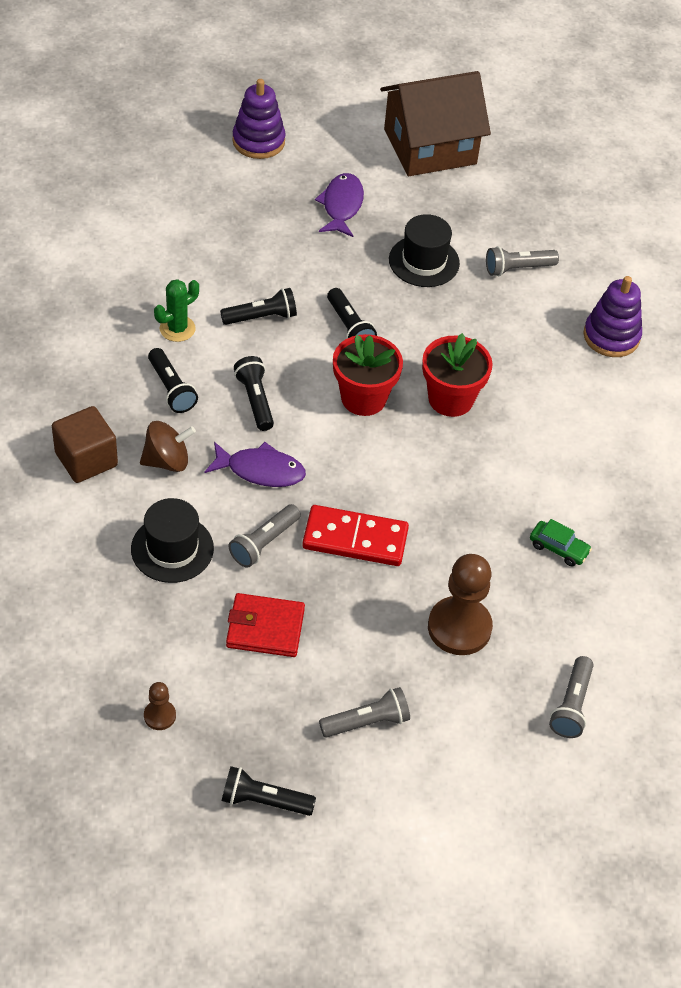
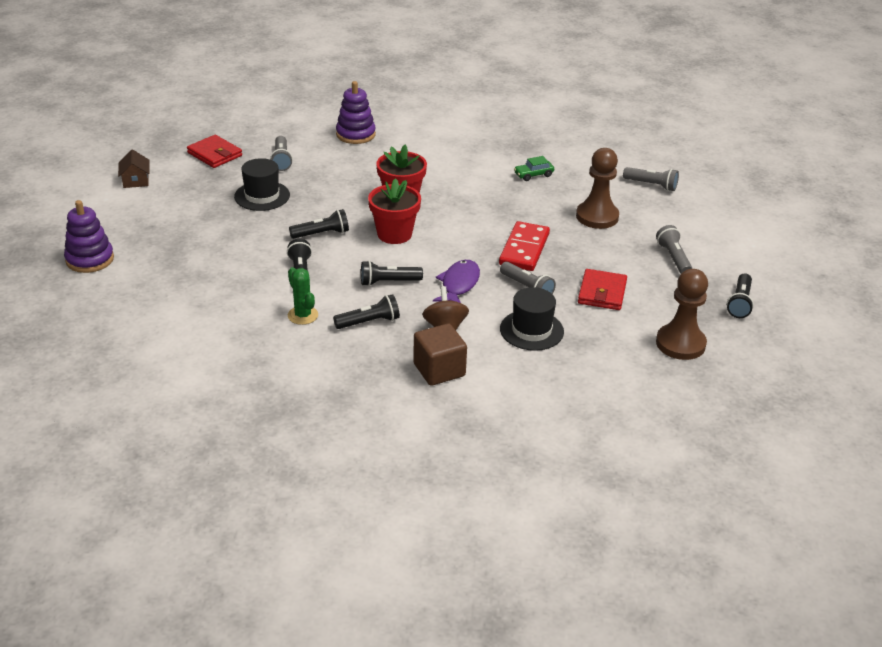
camera: 80 degrees left, 15 degrees down
(160, 716) = (680, 344): brown pawn -> brown pawn, size x2.10
(341, 205) = (187, 226): purple fish -> none
(429, 146) = (136, 181): brown house -> brown house, size x0.41
(512, 204) = (215, 154): none -> red wallet
(558, 548) = (533, 175): green car -> green car turned 150 degrees counterclockwise

